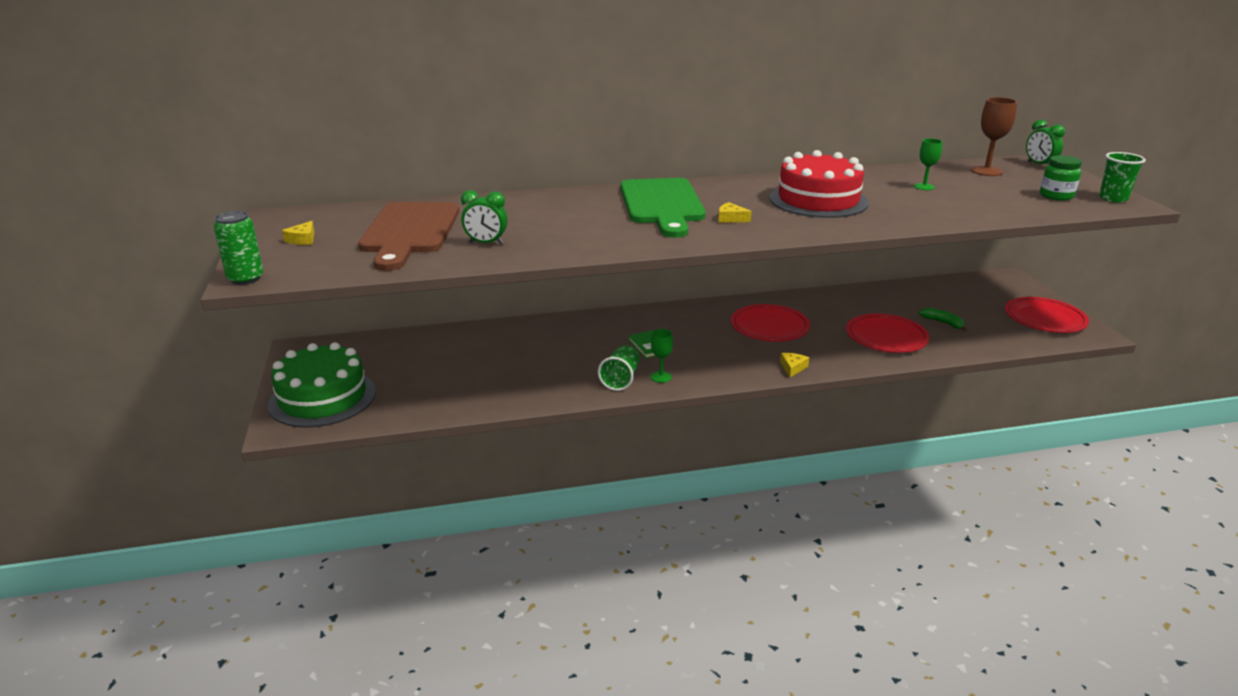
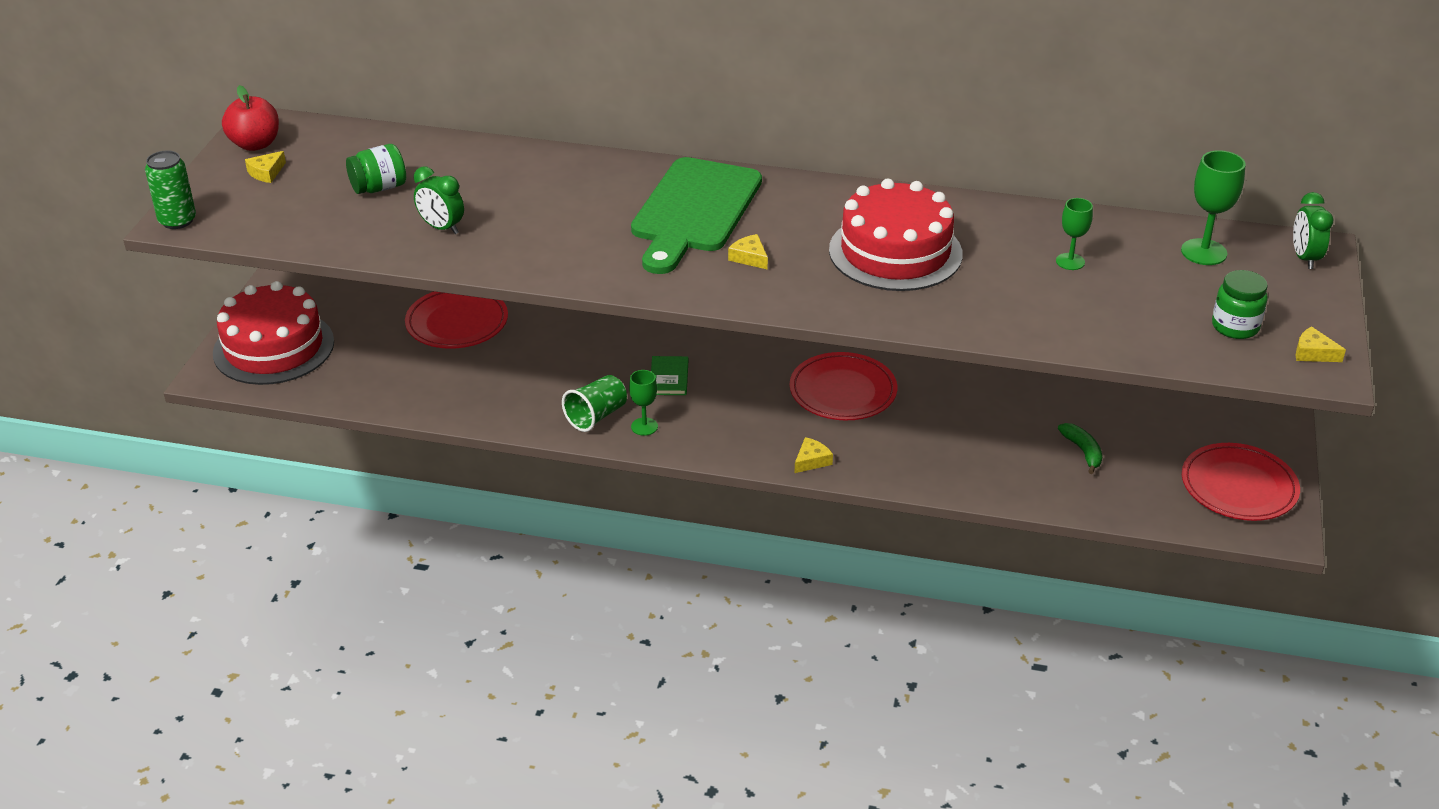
camera: 25 degrees right, 10 degrees up
(277, 227) = (255, 144): none -> red apple
(322, 398) = (273, 347): green cake -> red cake
(410, 232) = (379, 188): brown cutting board -> green jar
(886, 337) = (979, 451): red plate -> red plate (457, 323)
(986, 171) = (1204, 252): brown goblet -> green goblet
(1113, 198) = (1313, 353): green cup -> yellow cheese

